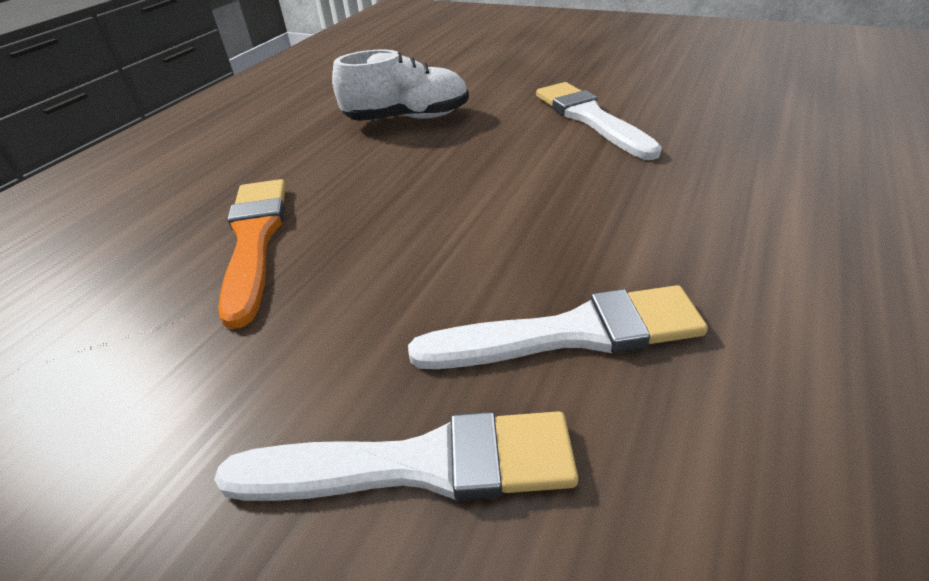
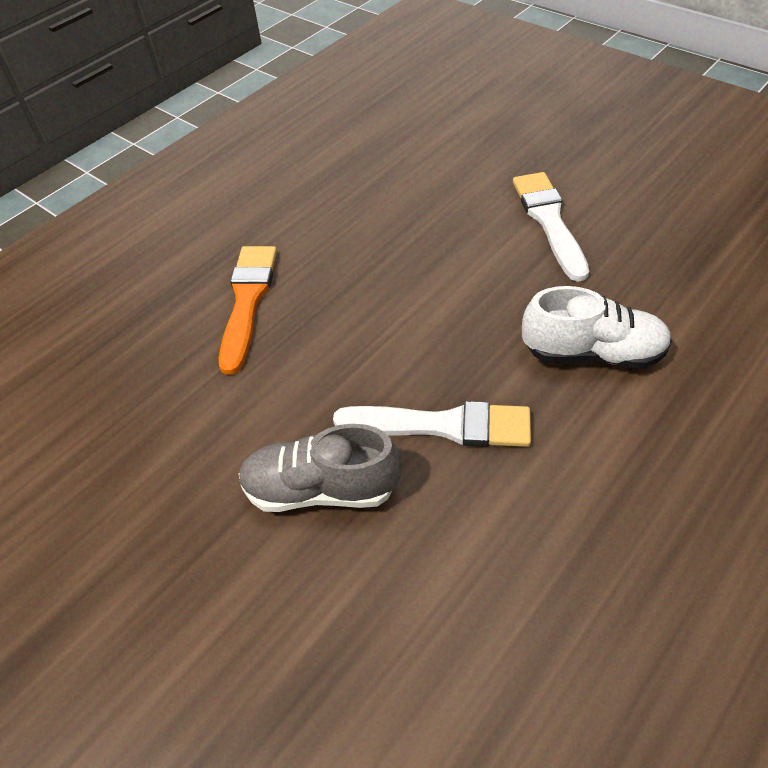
camera: 15 degrees right, 10 degrees up
(407, 118) = (391, 189): white shoe -> white shoe (592, 353)
(417, 464) = (321, 489): white brush -> grey shoe

